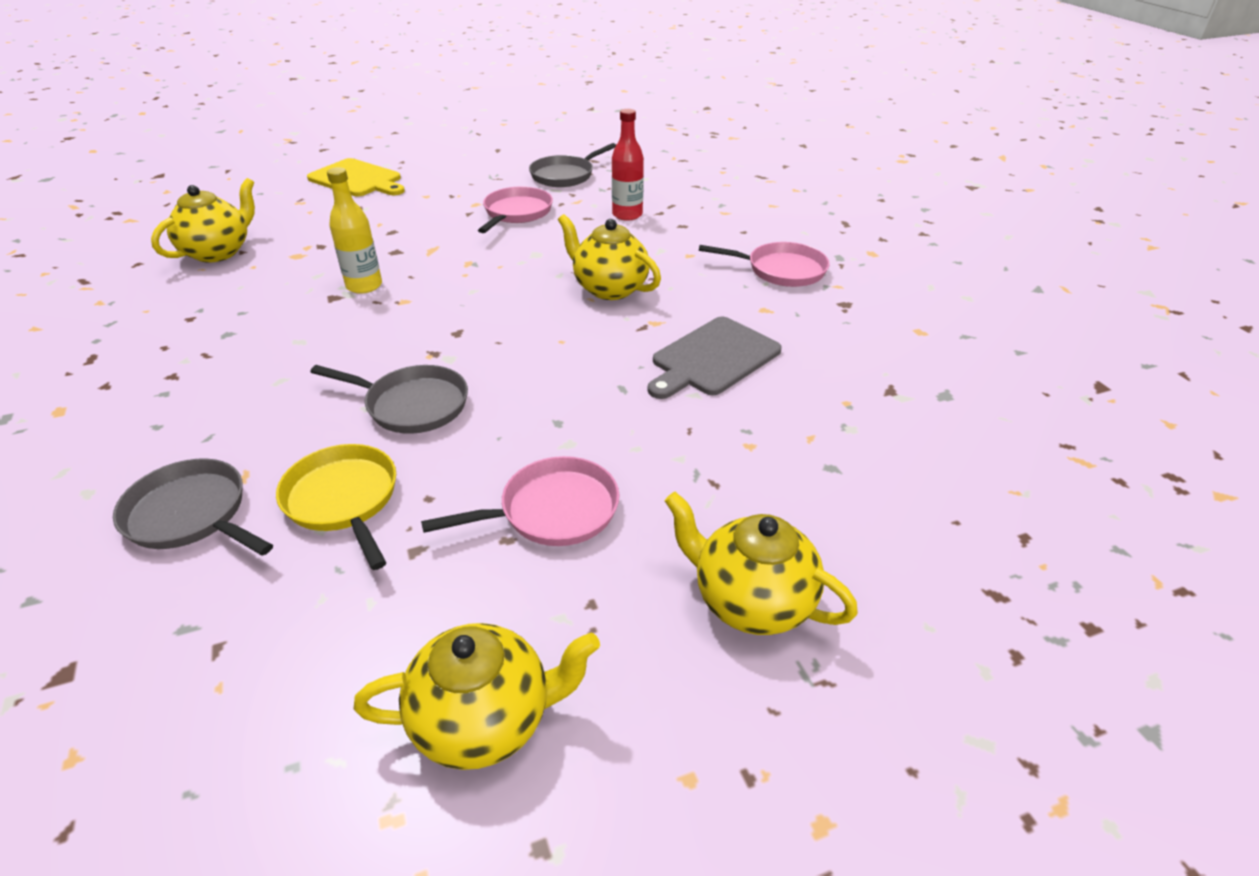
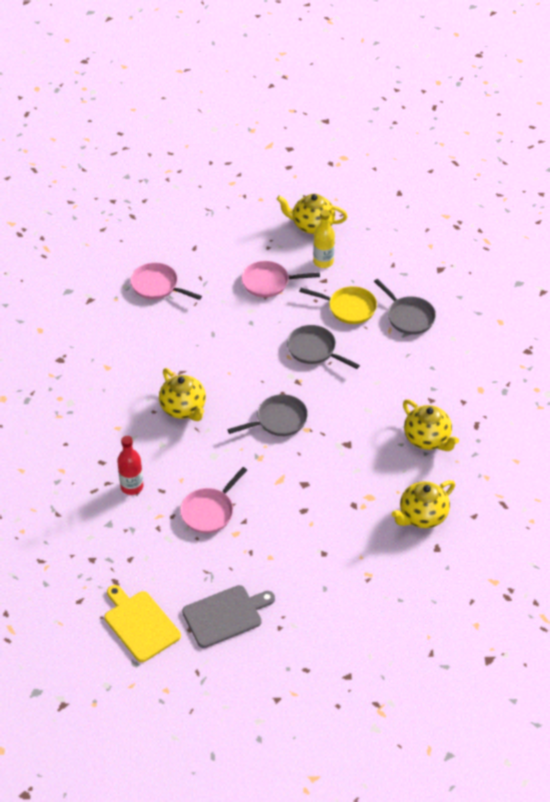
camera: 160 degrees left, 10 degrees up
(344, 500) = (349, 308): yellow pan -> yellow pan turned 60 degrees counterclockwise
(357, 179) = (321, 602): yellow cutting board -> yellow cutting board (140, 624)
(364, 286) = (328, 451): yellow bottle -> yellow bottle (323, 262)
(565, 175) = (151, 560): grey pan -> grey pan (278, 420)
(713, 358) = (158, 340): grey cutting board -> grey cutting board (225, 615)
(751, 601) = (214, 235): yellow teapot -> yellow teapot (427, 439)
(781, 270) = (72, 397): pink pan -> pink pan (157, 286)

